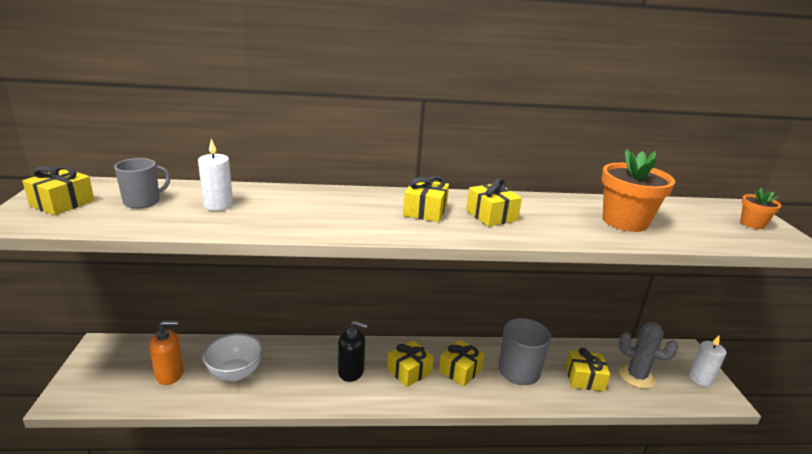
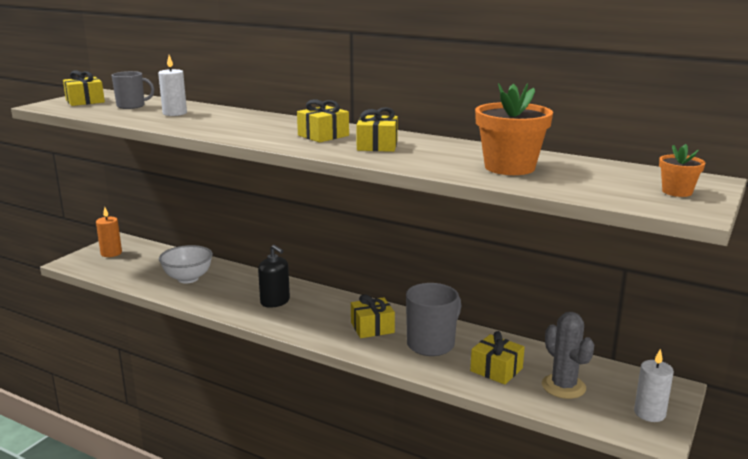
camera: 35 degrees right, 5 degrees down
(107, 367) = (111, 253): none -> orange candle
(170, 374) = (145, 267): orange soap dispenser -> none
(409, 371) = (324, 315): yellow gift -> none

